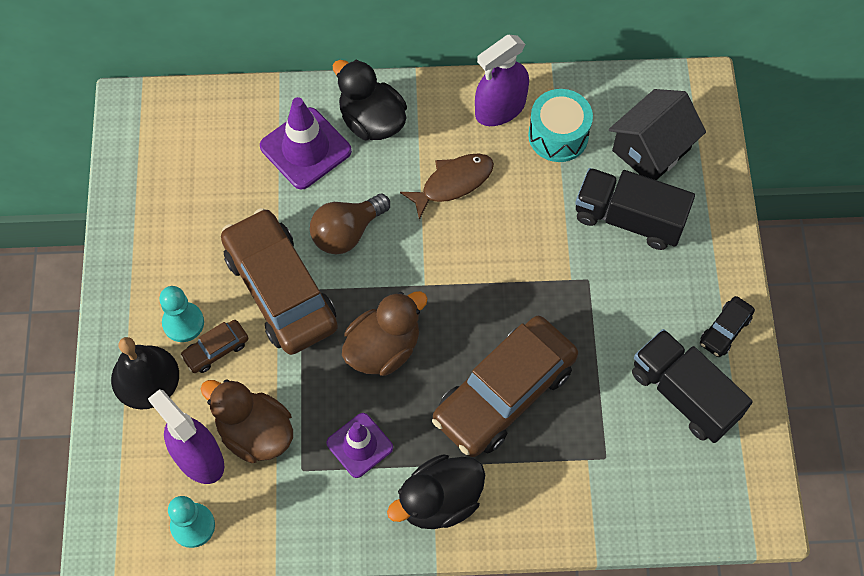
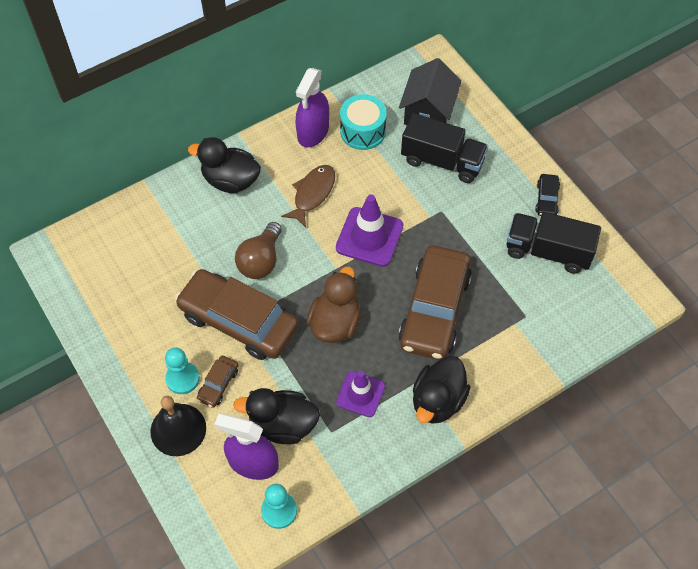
camera: 30 degrees left, 5 degrees down
(255, 433) = (282, 425): brown duck -> black duck
(305, 148) = (195, 220): purple traffic cone -> purple traffic cone (369, 237)
(629, 219) = (442, 161): black truck -> black truck turned 150 degrees counterclockwise

